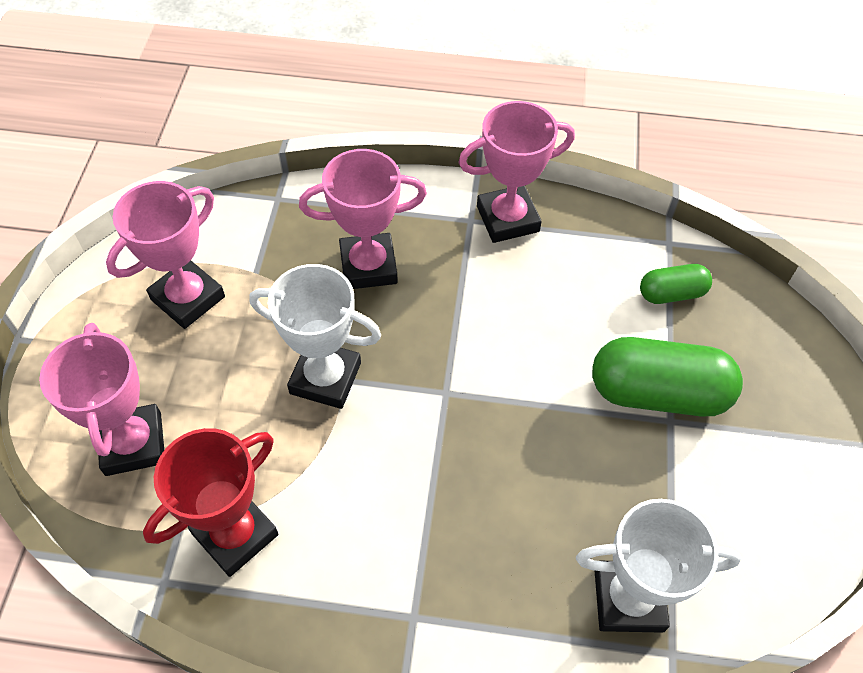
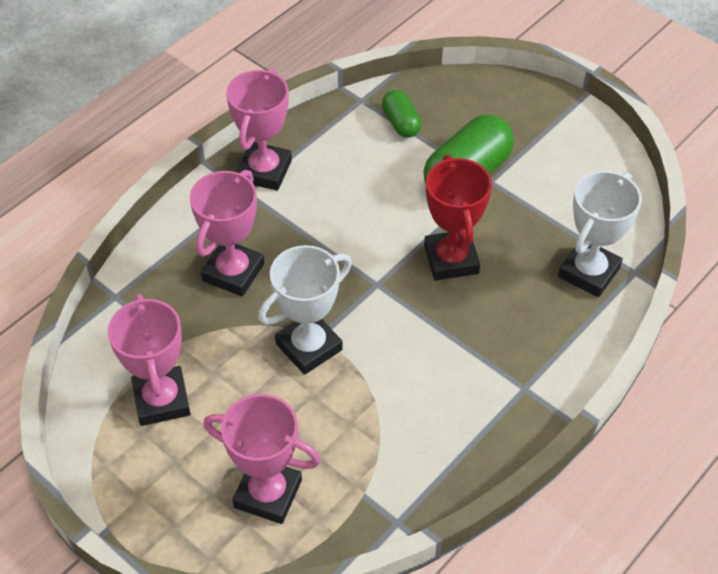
camera: 55 degrees left, 5 degrees down
(235, 534) = (392, 461): red trophy -> red trophy (451, 259)
(671, 293) = (401, 123): green capsule -> green capsule turned 45 degrees counterclockwise

